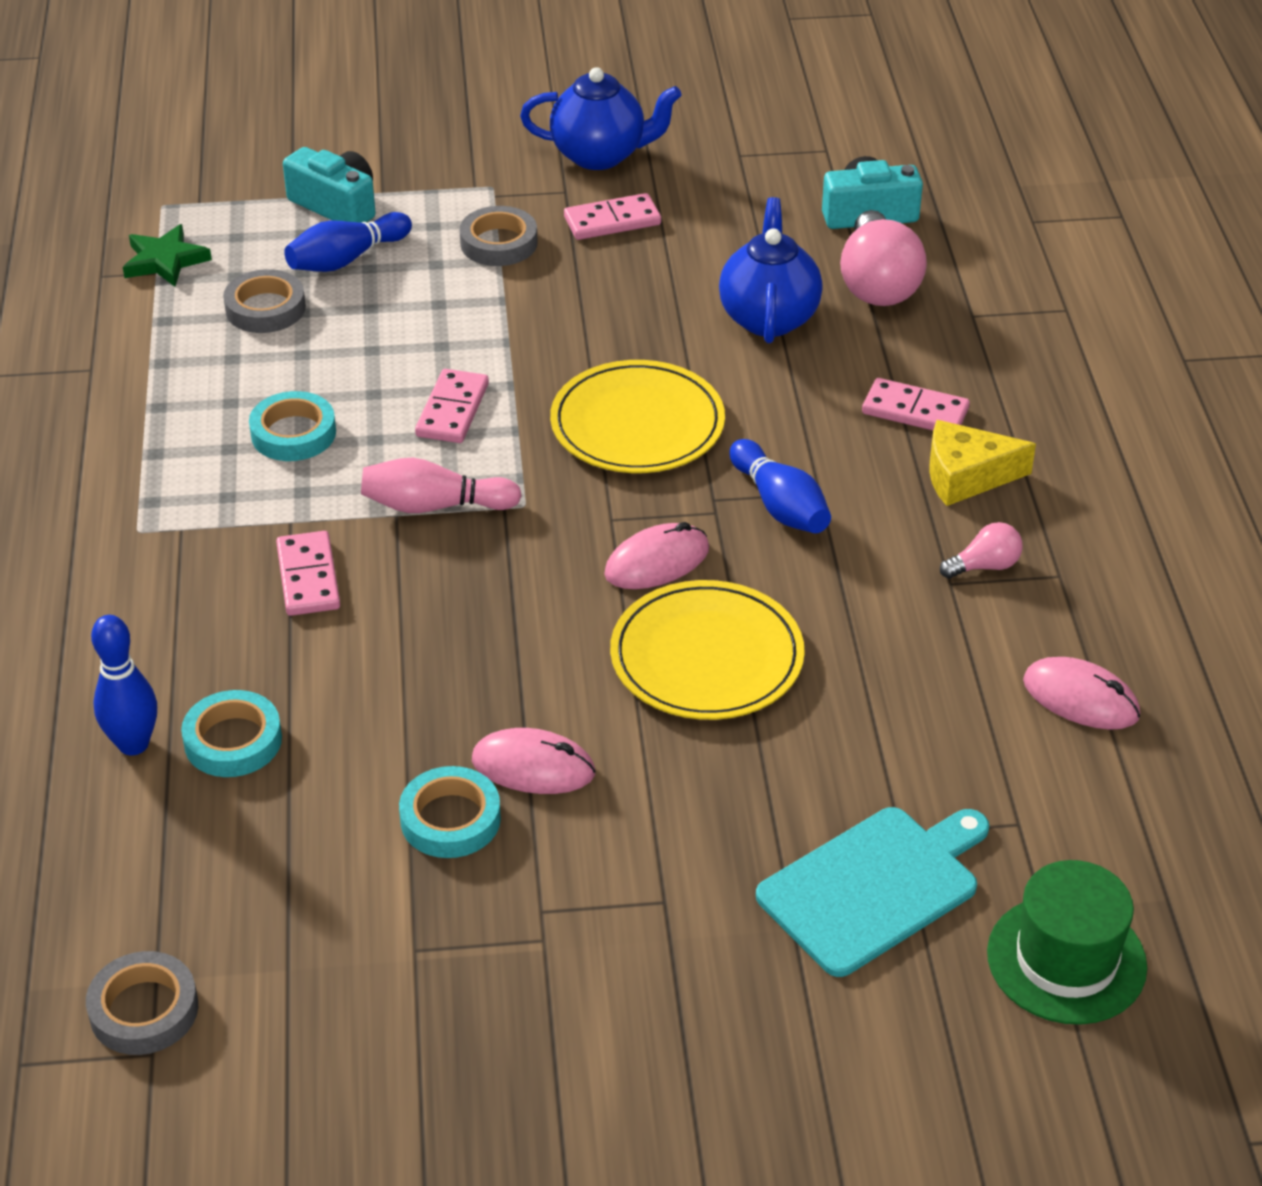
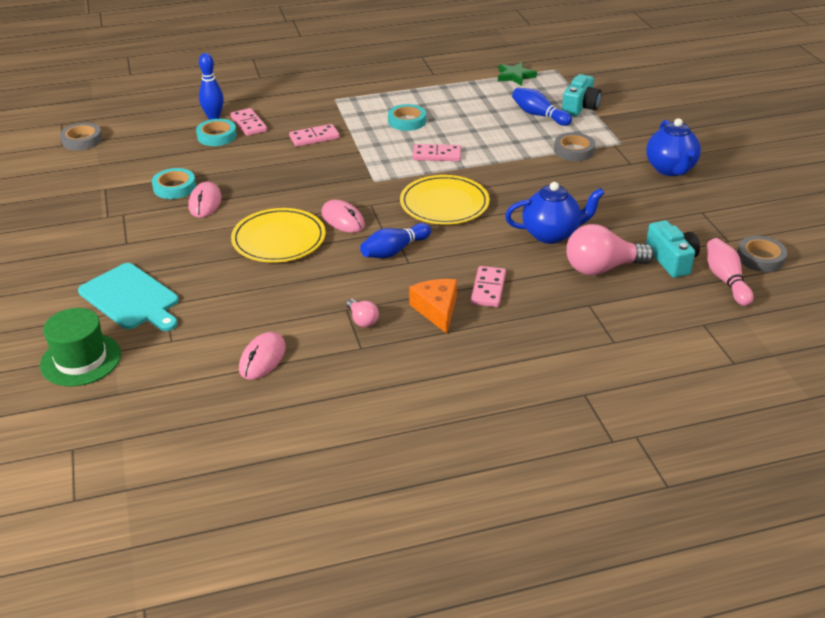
camera: 80 degrees right, 5 degrees down
(265, 308) = (492, 102): grey tape -> grey tape (760, 258)
(435, 506) = (368, 159): pink bowling pin -> pink bowling pin (726, 280)
(612, 221) = (612, 179): pink domino -> pink domino (248, 124)
(966, 476) = (437, 310): yellow cheese -> orange cheese

